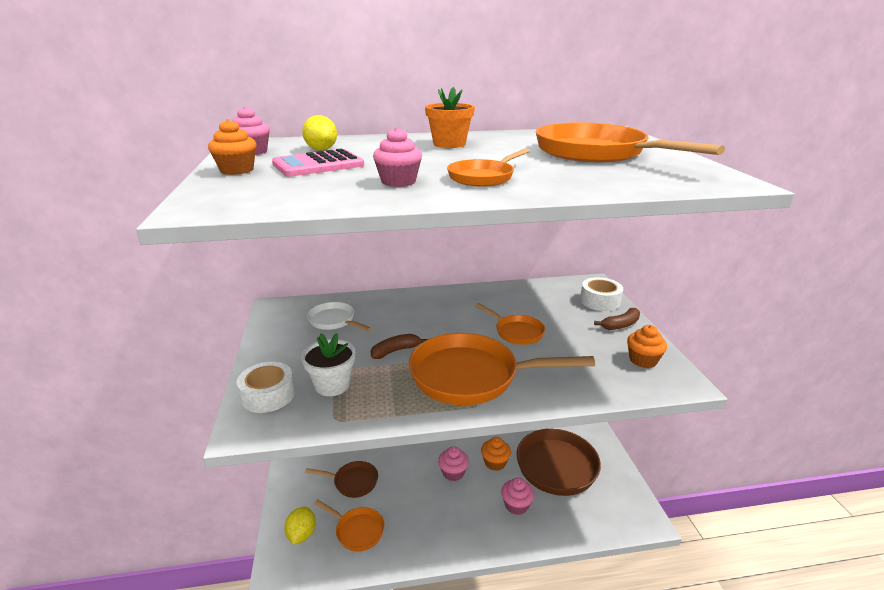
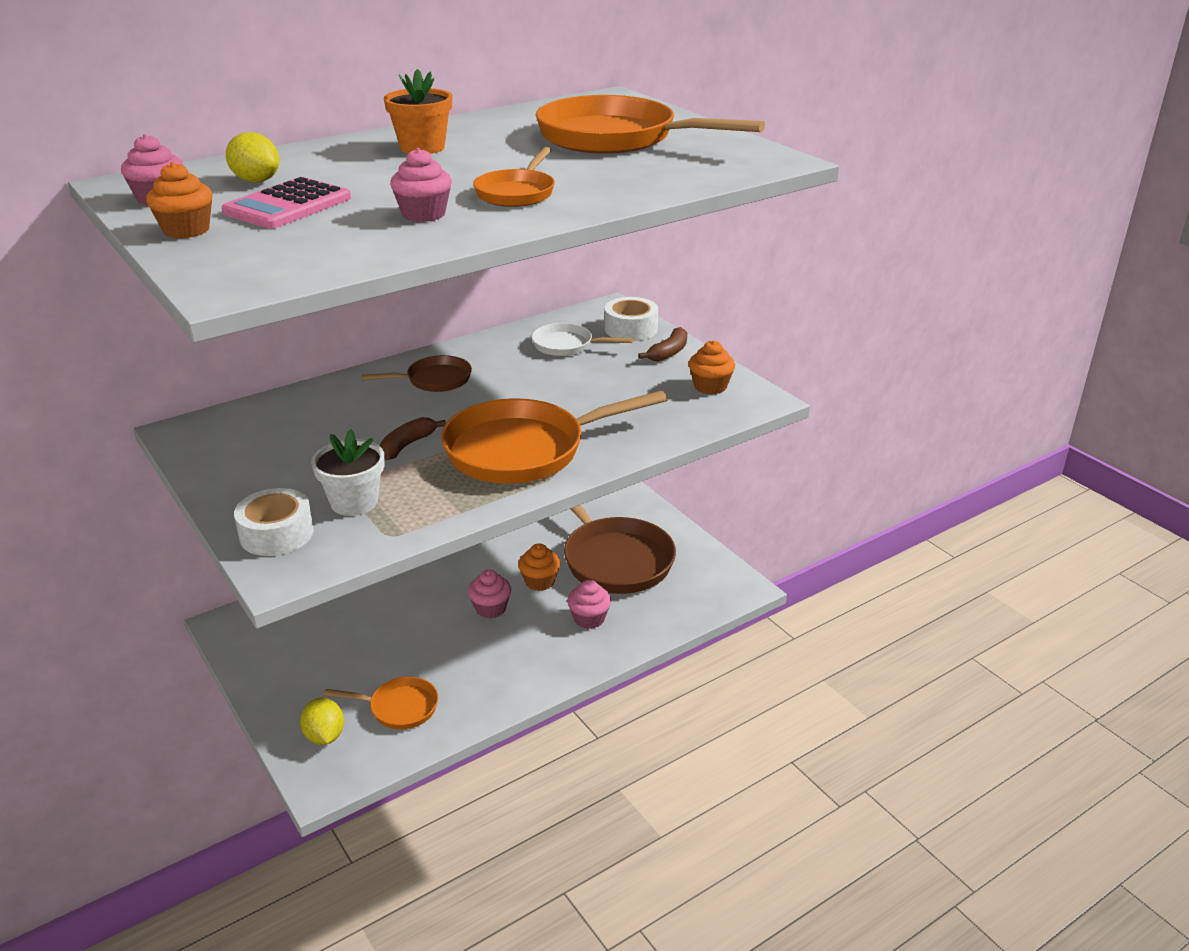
camera: 25 degrees left, 5 degrees up
(334, 321) = (290, 429): white pan -> white pan (567, 345)
(352, 482) = (357, 659): brown pan -> brown pan (434, 380)
(516, 332) = (548, 388): orange pan -> none

